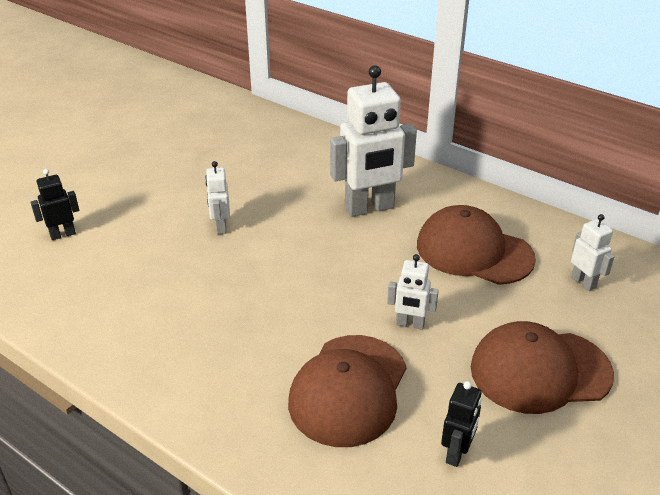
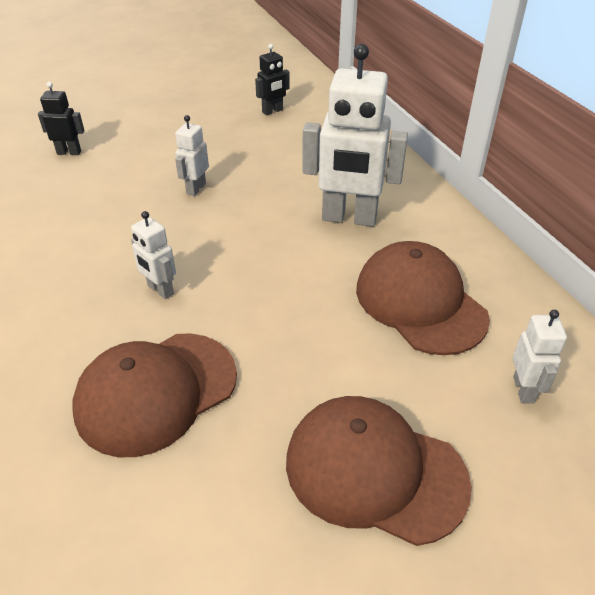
camera: 30 degrees right, 5 degrees up
(410, 324) = (279, 352): white robot -> white robot (160, 290)
(456, 453) = (195, 518): black robot -> black robot (272, 111)

